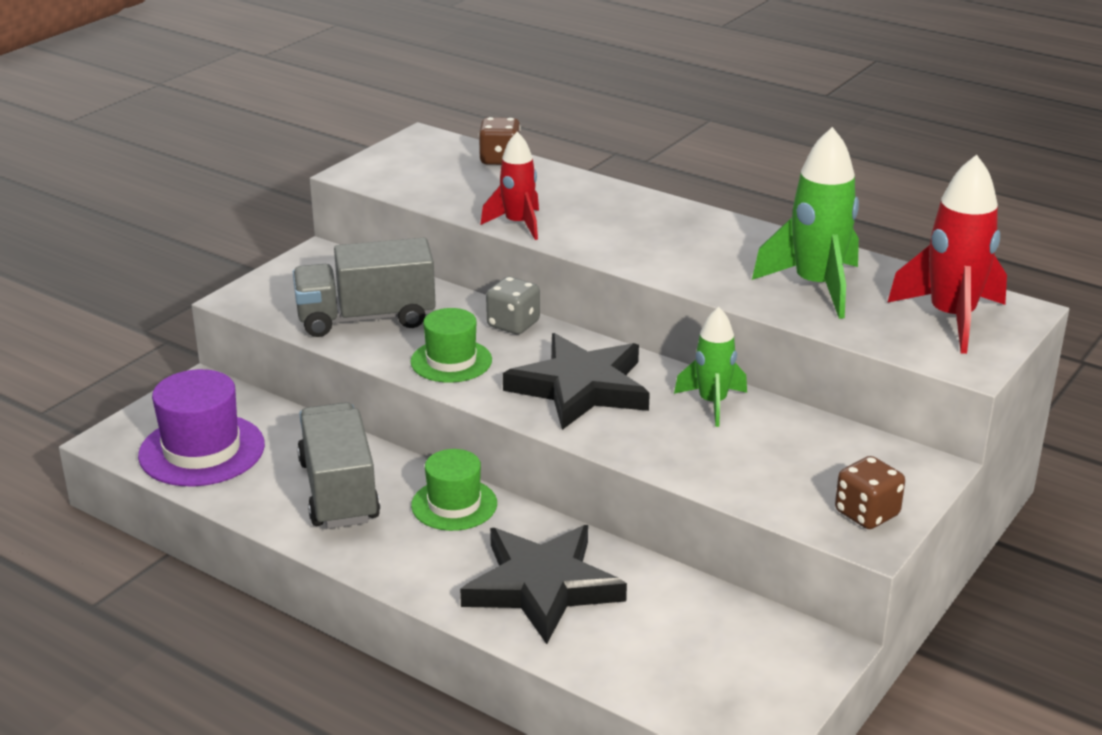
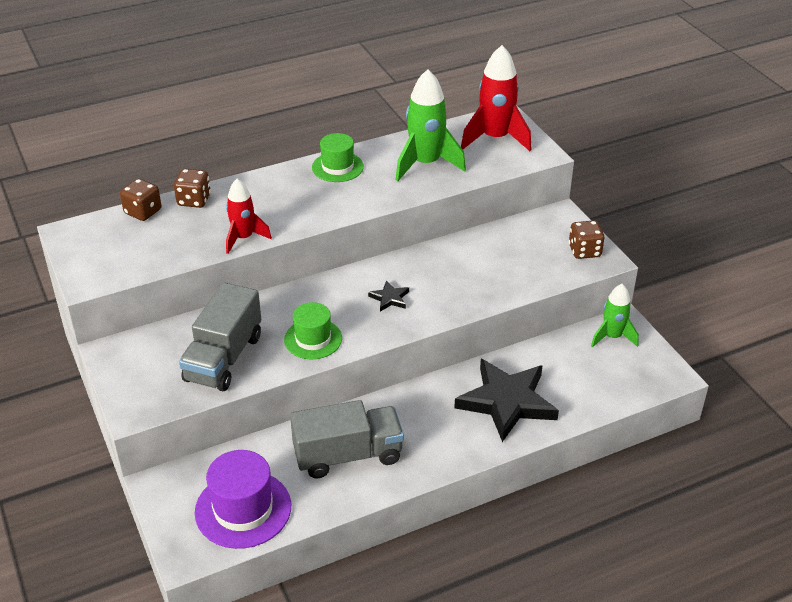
camera: 60 degrees left, 10 degrees up
(339, 491) = (348, 455): grey truck -> grey truck turned 150 degrees clockwise
(454, 504) = (403, 408): green hat -> green hat (337, 167)
(513, 324) = (293, 297): grey dice -> none
(553, 177) = (194, 200): none -> brown dice
(581, 387) = (389, 298): black star -> black star, size x0.42
(712, 403) = (447, 257): green rocket -> green rocket (612, 337)

